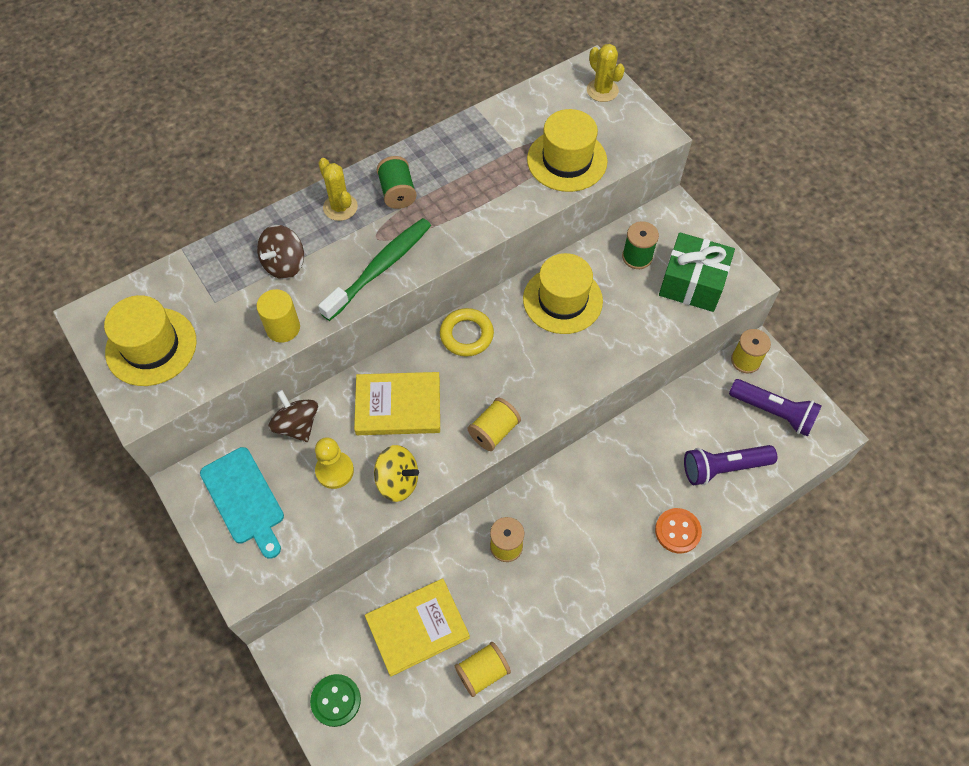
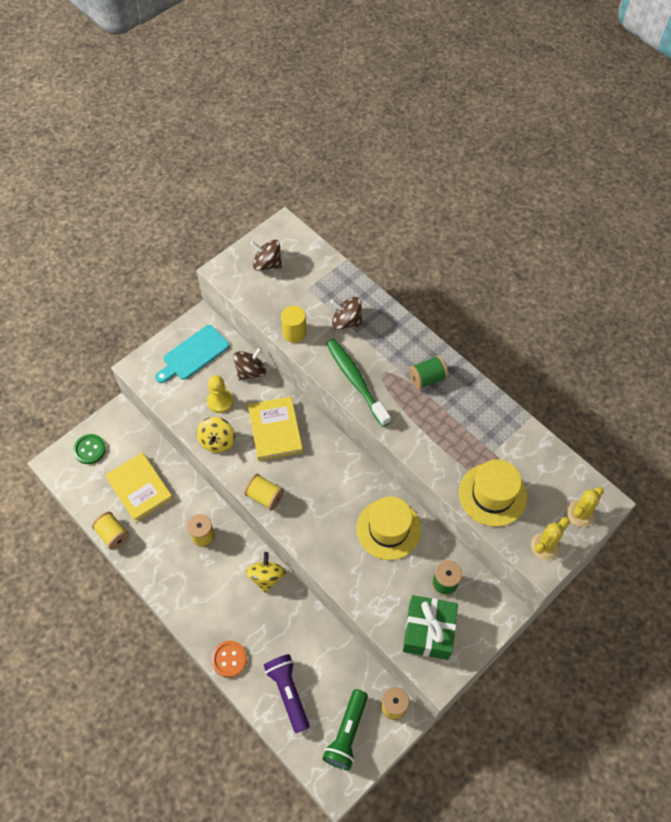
camera: 80 degrees right, 0 degrees up
(151, 346) = (267, 264): yellow hat -> brown spinning top
(340, 207) = (404, 344): yellow cactus -> yellow cactus (545, 546)
(380, 268) = (356, 381): green toothbrush -> green toothbrush turned 150 degrees counterclockwise
(466, 335) = (342, 464): yellow ring -> none
(575, 473) = (266, 577): none -> yellow spinning top
(773, 412) = (347, 733): purple flashlight -> green flashlight

